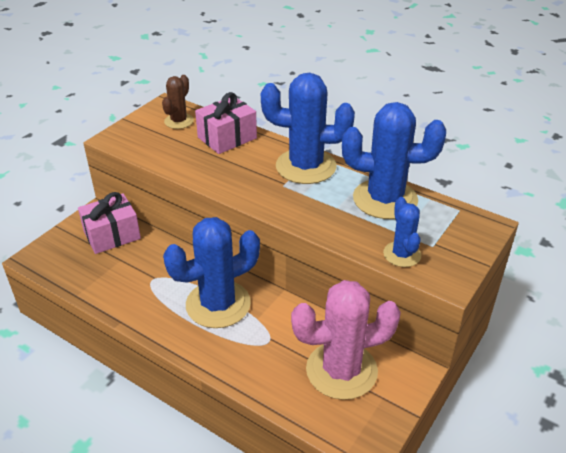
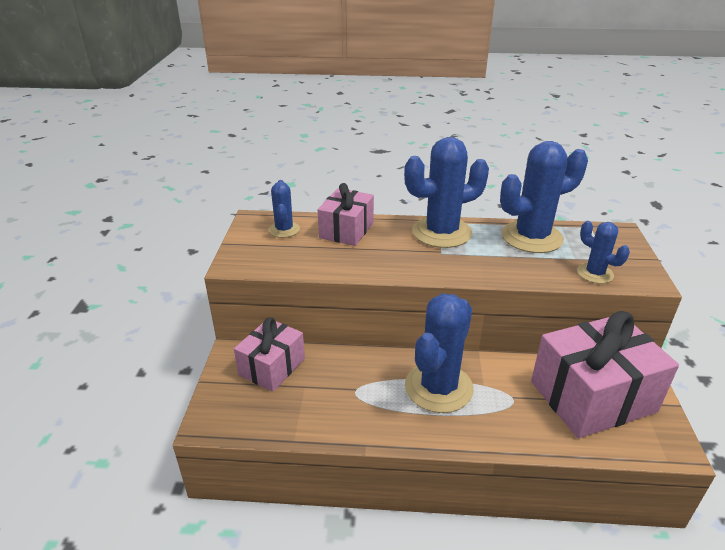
camera: 30 degrees left, 5 degrees down
(179, 121) = (284, 230): brown cactus -> blue cactus
(341, 370) = (592, 396): pink cactus -> pink gift

